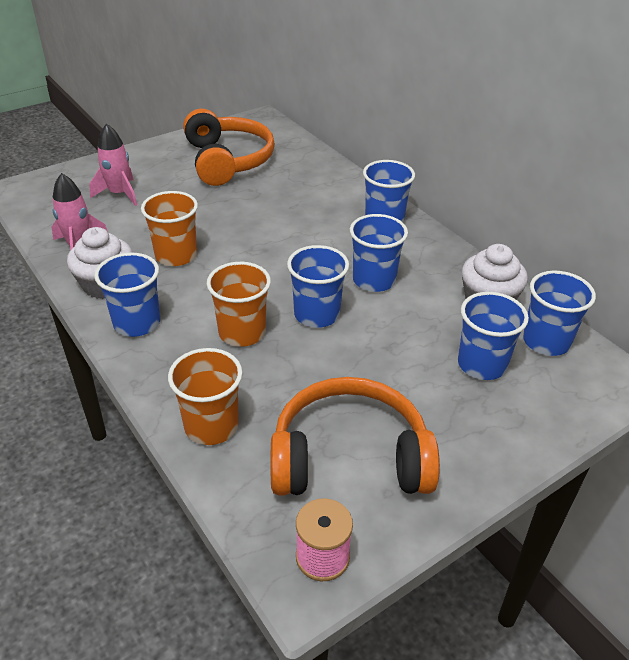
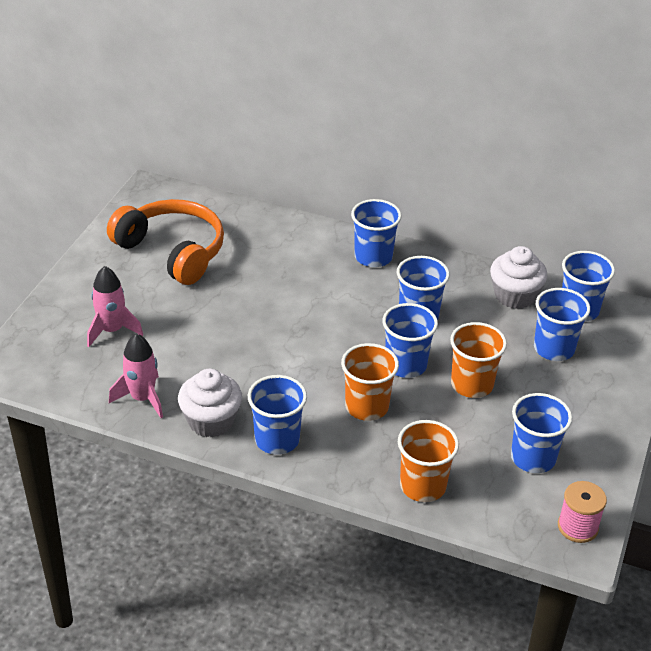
camera: 35 degrees left, 0 degrees up
(176, 255) = (238, 367): orange cup -> orange cup (472, 384)
(349, 457) = (533, 458): orange headphones -> blue cup

